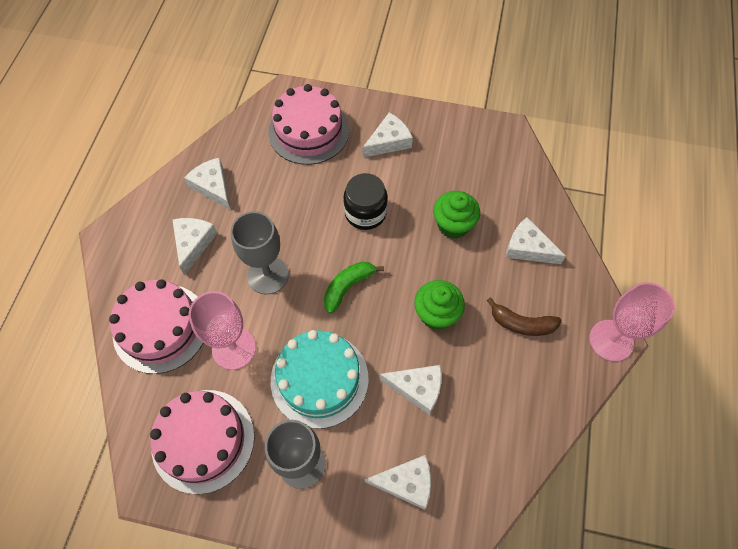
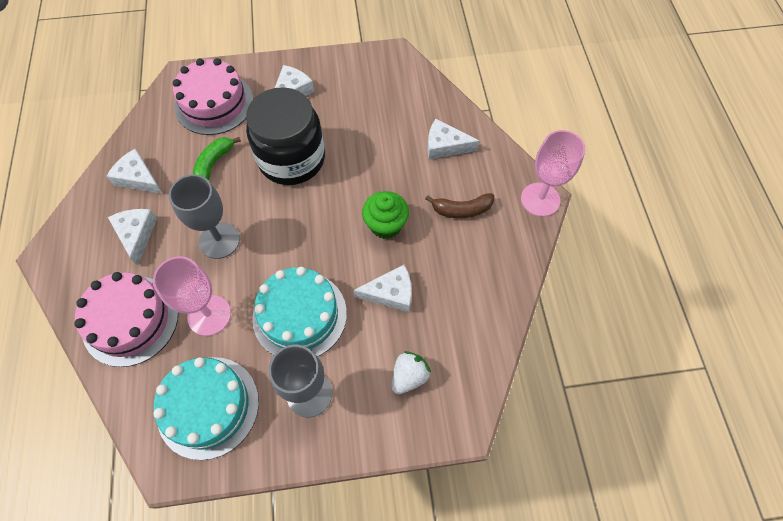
camera: 20 degrees left, 0 degrees up
(203, 440) = (208, 407): pink cake -> turquoise cake
(348, 287) = (298, 227): green banana -> green banana (213, 164)
(365, 213) = (292, 159): black jar -> black jar, size x1.70
(406, 483) = (409, 376): white cheese -> white strawberry
(453, 225) = (374, 146): green cupcake -> none

